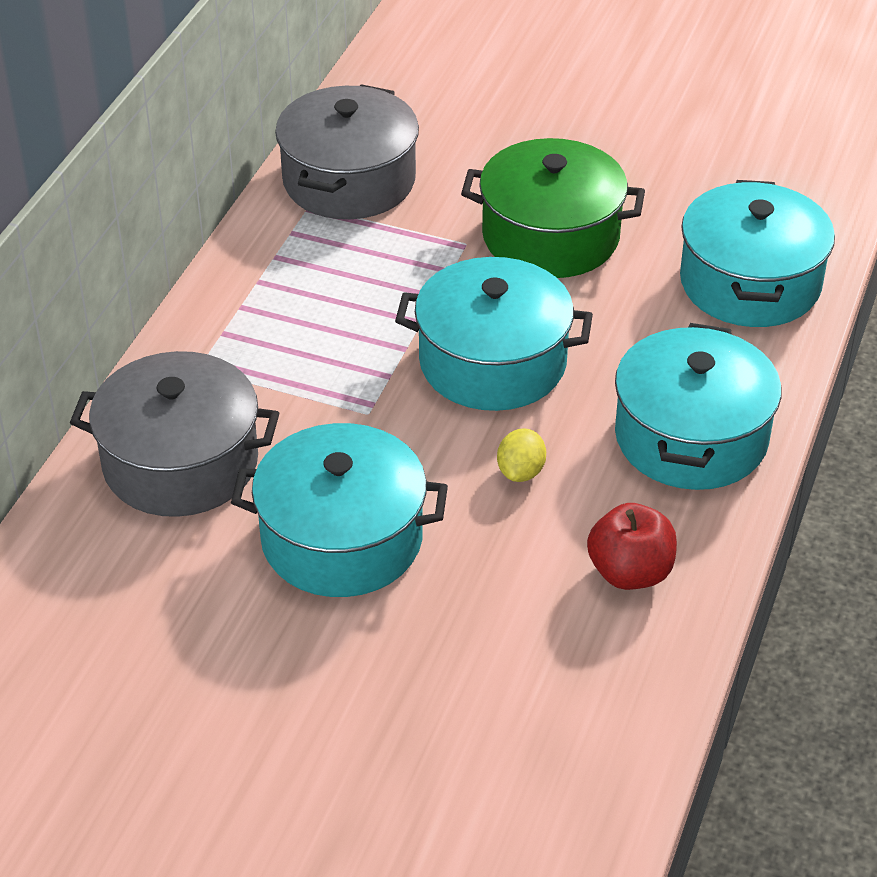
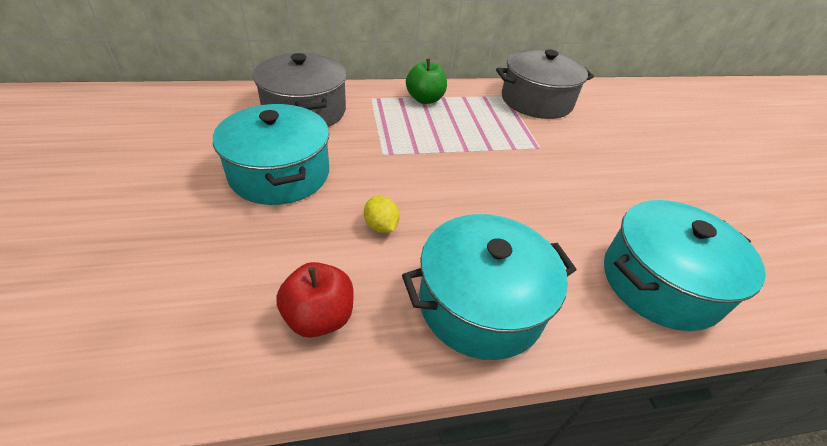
camera: 55 degrees right, 0 degrees up
(251, 305) = (425, 99): none -> green apple
(492, 362) = (461, 185): turquoise pot -> none
(521, 472) = (381, 226): yellow lemon -> yellow lemon turned 75 degrees clockwise
(550, 236) = (583, 175): green pot -> none

